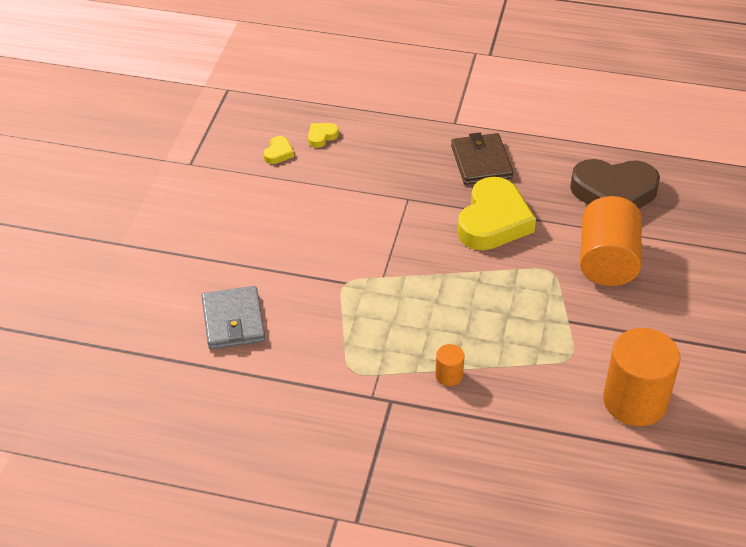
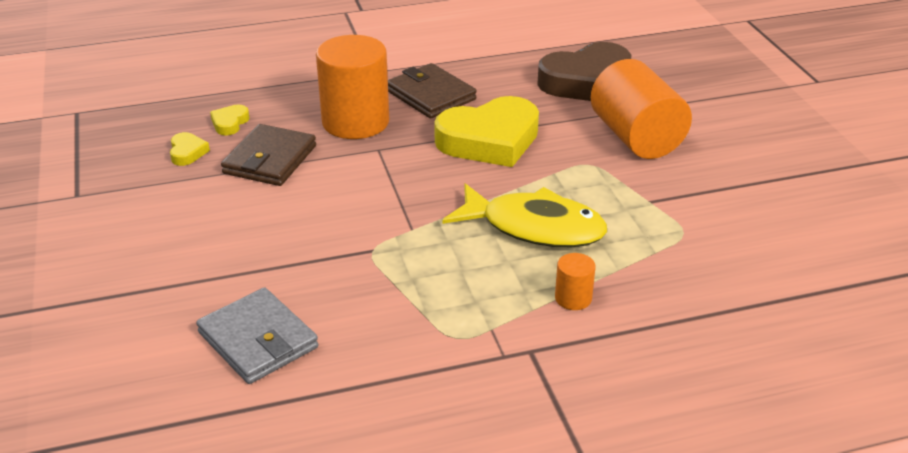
camera: 30 degrees left, 10 degrees down
(328, 180) = (270, 160): none -> brown wallet
(467, 309) = (534, 227): none -> yellow fish
(493, 221) = (489, 140): yellow heart -> yellow heart turned 75 degrees clockwise
(635, 401) = (785, 248): orange cylinder -> orange cylinder (355, 122)

